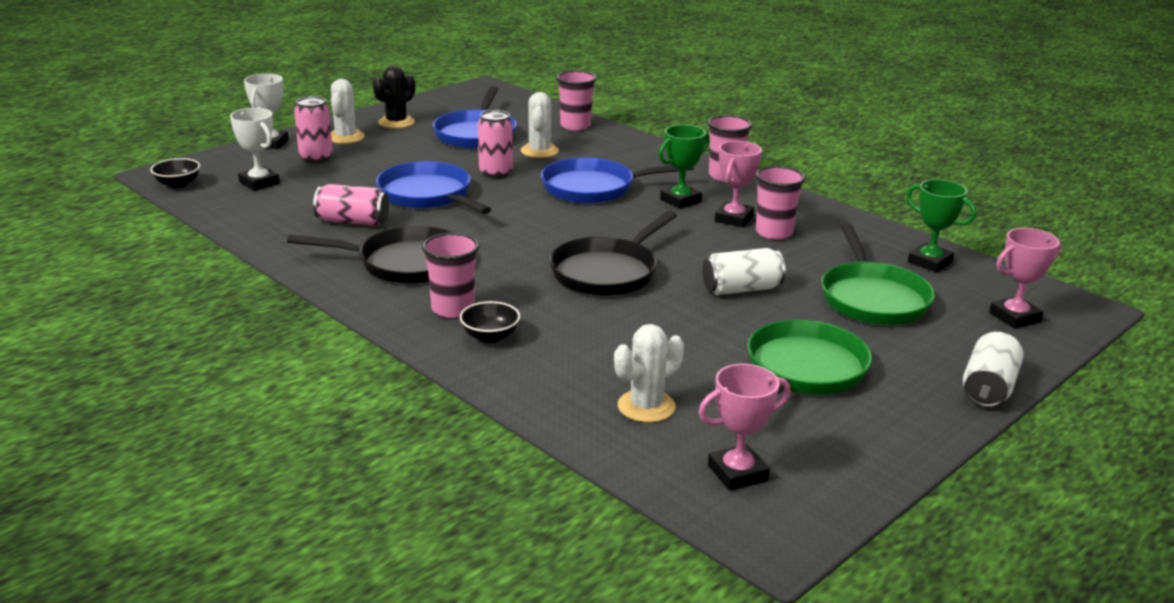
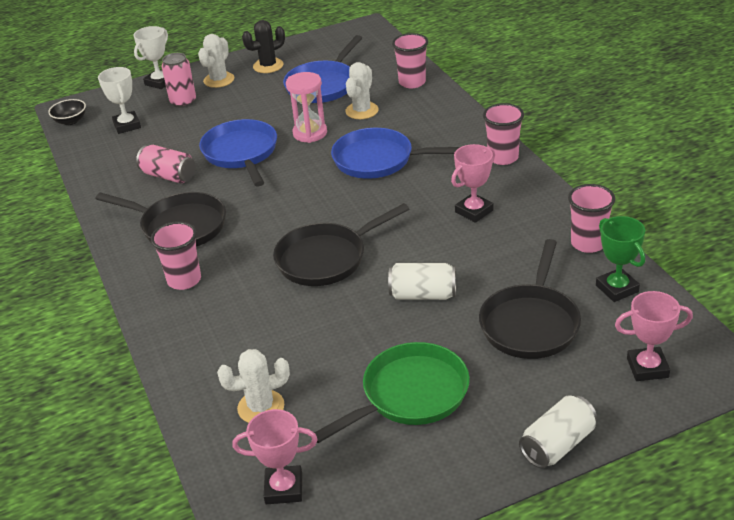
camera: 25 degrees right, 10 degrees up
(490, 336) = (193, 313): black bowl -> none
(495, 173) = (310, 133): pink can -> pink hourglass
(680, 200) = (442, 183): green trophy -> none
(774, 232) = (498, 232): pink cup -> pink cup (588, 243)
(872, 298) = (531, 323): green pan -> black pan

